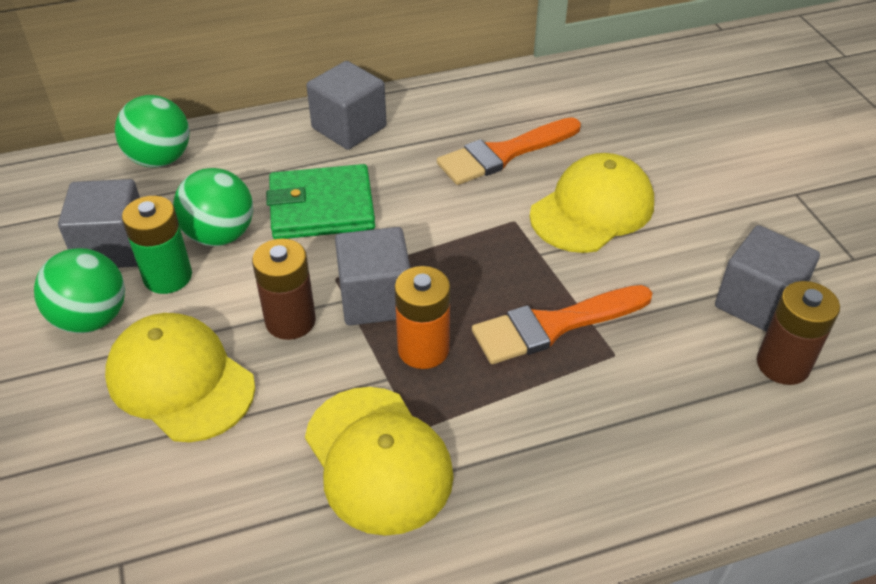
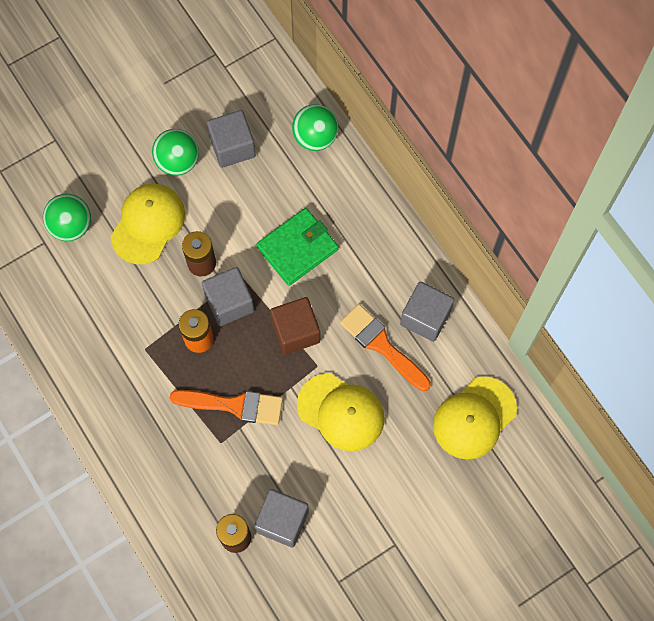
camera: 75 degrees right, 25 degrees up
(168, 277) = (217, 186): green battery -> none
(220, 235) = (258, 200): green ball -> green ball (71, 226)
(321, 207) = (297, 248): green wallet -> green wallet turned 75 degrees clockwise
(349, 127) = (381, 239): grey cube -> grey cube (425, 317)
(378, 459) = (123, 336): yellow cap -> yellow cap (474, 418)
(453, 233) = (296, 331): none -> brown cube
(553, 325) = (234, 405): orange brush -> orange brush turned 135 degrees clockwise

